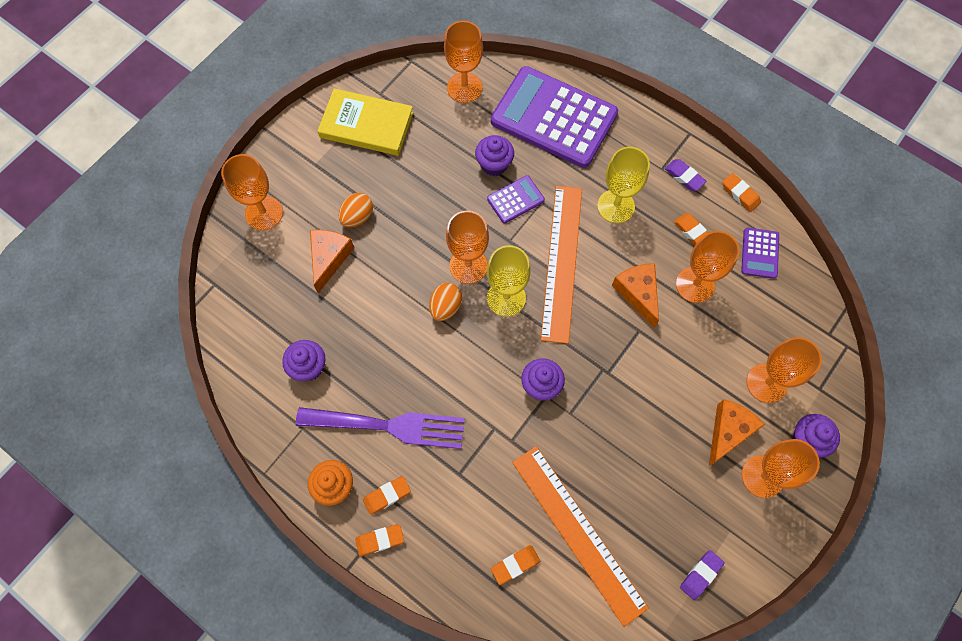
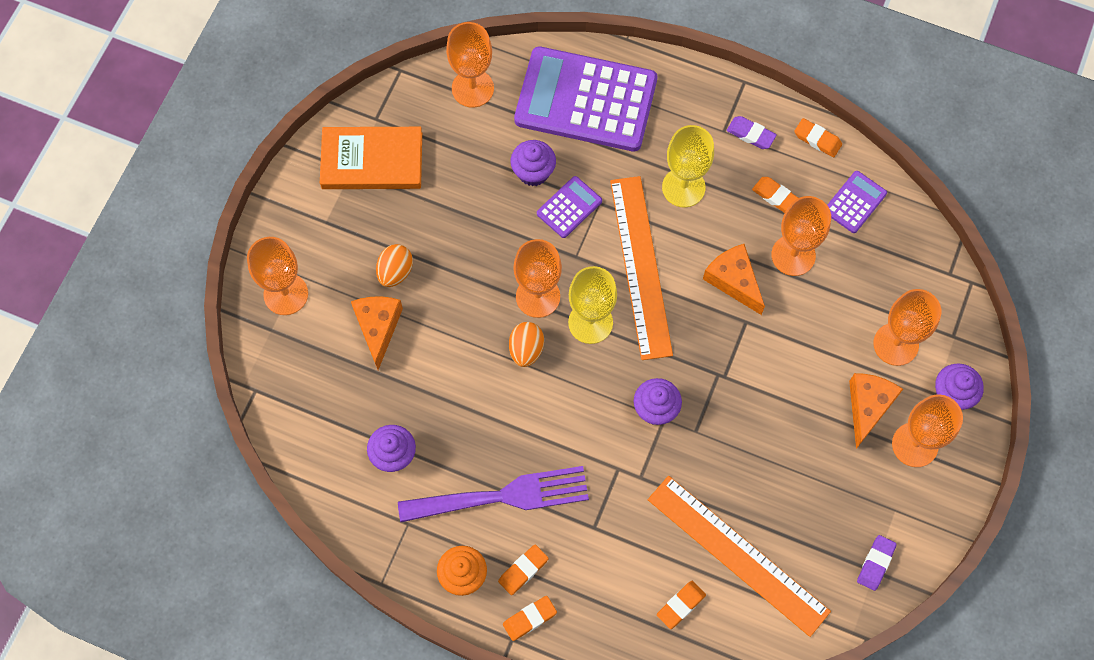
camera: 15 degrees left, 0 degrees up
(366, 125) = (372, 161): yellow book -> orange book
(760, 253) = (855, 202): purple calculator -> purple calculator turned 135 degrees counterclockwise

